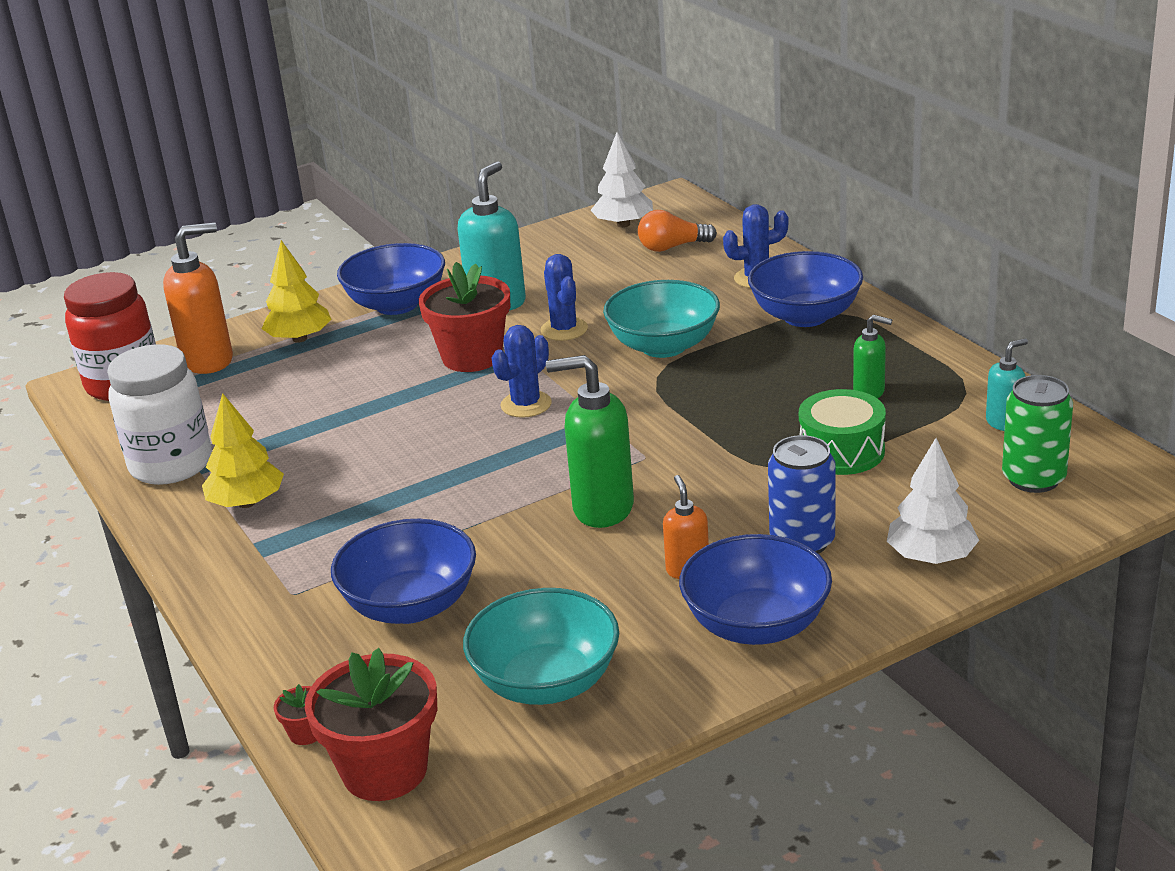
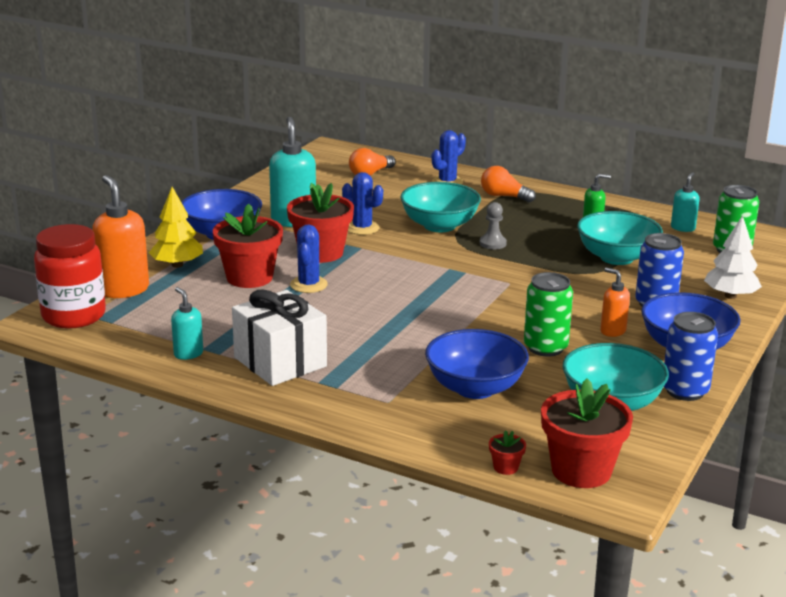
camera: 35 degrees left, 5 degrees down
(171, 465) = (188, 354): white jar -> turquoise soap dispenser
(208, 361) = (123, 290): orange soap dispenser -> orange soap dispenser turned 60 degrees counterclockwise
(247, 503) = (280, 362): yellow tree -> white gift
(353, 374) = (249, 277): none -> red flower pot
(526, 404) = (395, 271): blue cactus -> blue cactus (308, 285)
(568, 570) = (545, 347): none -> green can
(602, 508) = (521, 313): green soap dispenser -> none
(623, 224) = (319, 166): white tree -> none
(666, 694) = (685, 391): none -> blue can
(698, 389) = (492, 243): none -> grey pawn
(805, 316) = (504, 196): blue bowl -> orange light bulb
(841, 451) = (616, 257): green drum -> turquoise bowl

